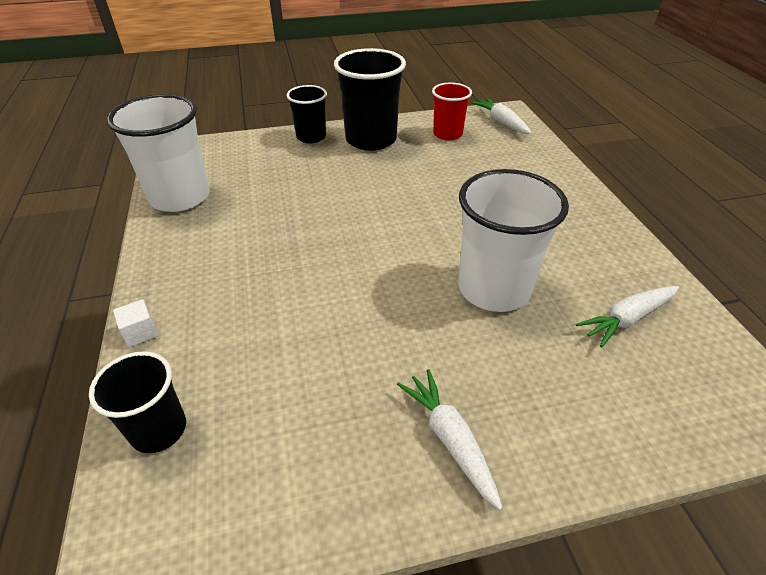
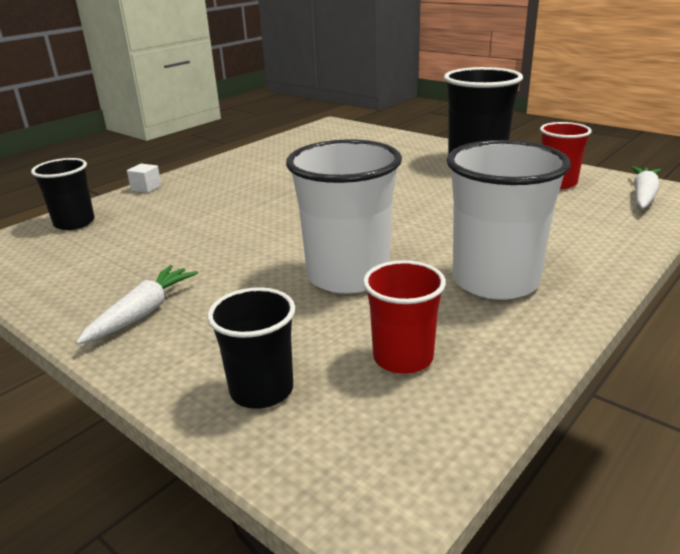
camera: 55 degrees right, 15 degrees down
(180, 197) = (286, 146): white cup -> white cup (495, 281)
(311, 137) = (434, 146): black cup -> black cup (261, 390)
(627, 319) = (403, 358): white carrot -> red cup

